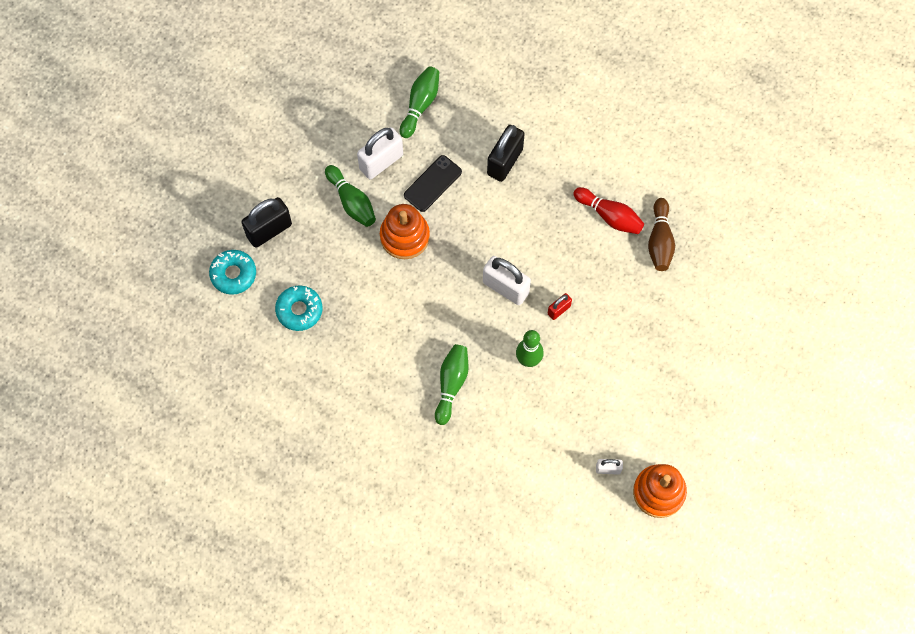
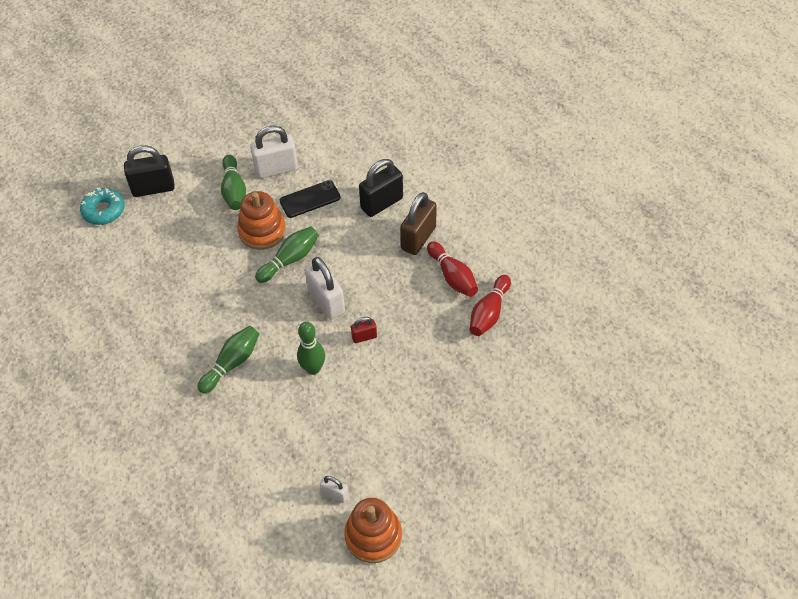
camera: 25 degrees right, 15 degrees down
(299, 310) = (139, 256): turquoise donut -> none
(420, 105) = (334, 139): green bowling pin -> green bowling pin (290, 260)
(558, 187) = (418, 238): none -> brown padlock
(660, 241) = (489, 313): brown bowling pin -> red bowling pin

